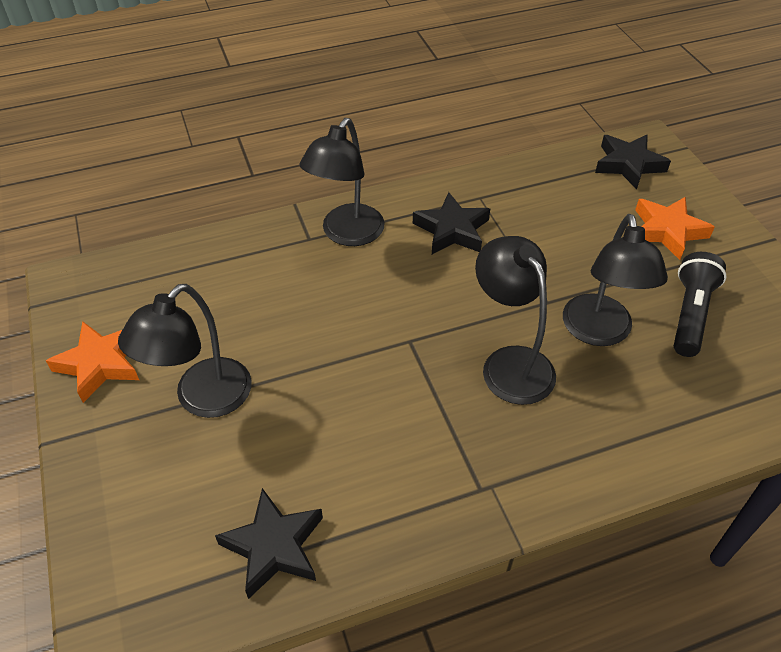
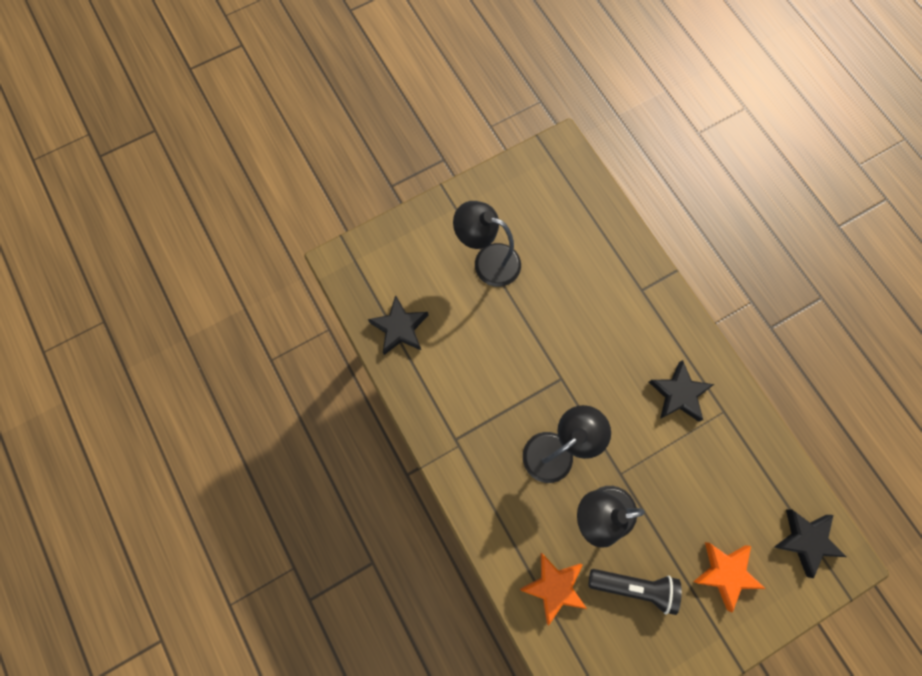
camera: 80 degrees right, 25 degrees up
(100, 364) = (501, 193): orange star -> orange star (554, 586)
(347, 234) = (653, 316): black lamp -> none

